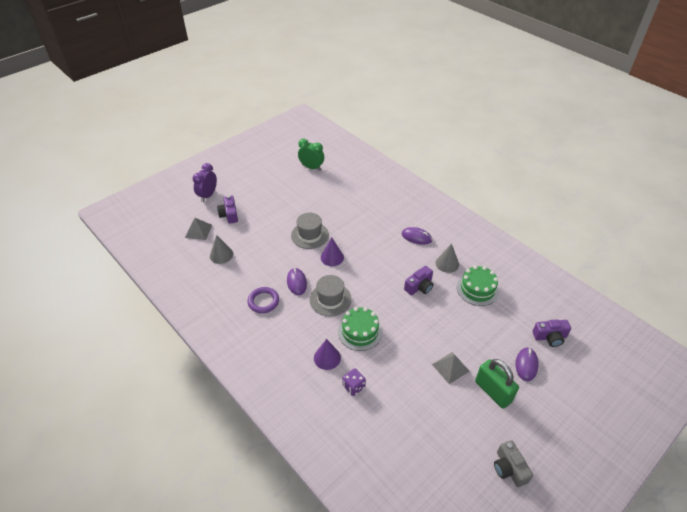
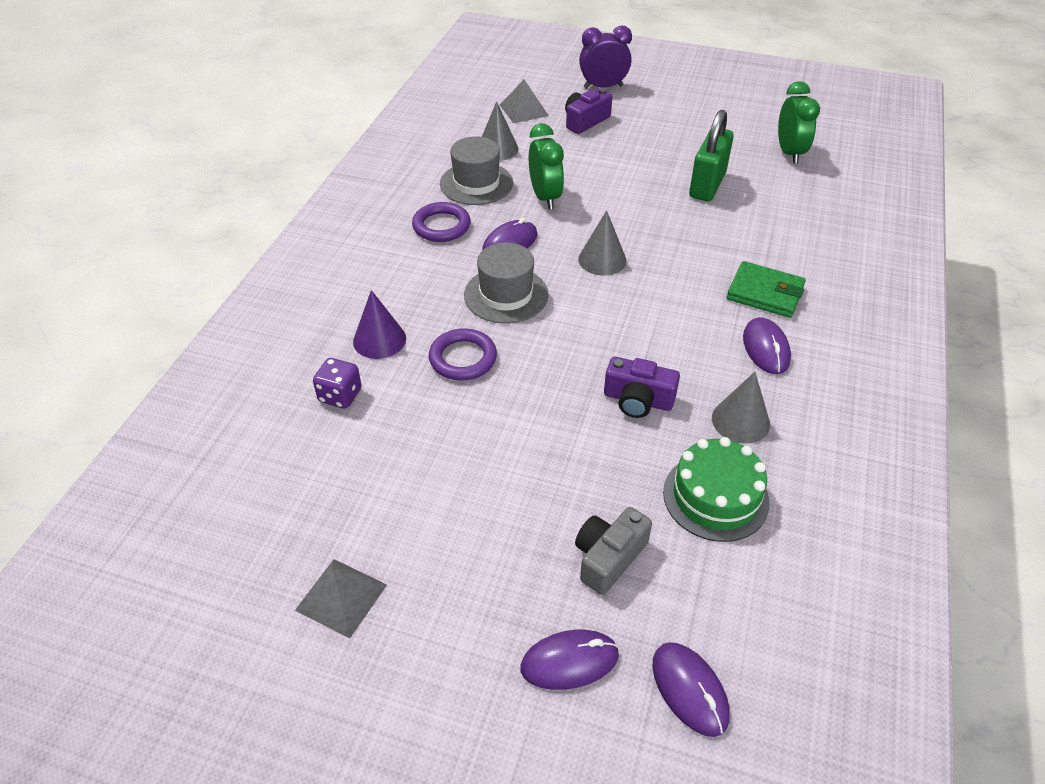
camera: 60 degrees right, 0 degrees up
(274, 255) = (545, 197): none -> green clock
(310, 235) = (627, 215): grey hat -> grey hat (476, 183)
(332, 257) = (602, 260): purple cone -> grey cone
(360, 332) = (463, 358): green cake -> purple ring
(387, 221) = (765, 293): none -> green wallet
(450, 367) = (470, 520): grey pyramid -> grey pyramid (341, 597)
(493, 391) = (455, 617): green padlock -> green padlock (707, 185)
(509, 468) = (276, 709): grey camera -> grey camera (608, 558)
(550, 337) = (689, 690): purple camera -> purple mouse

